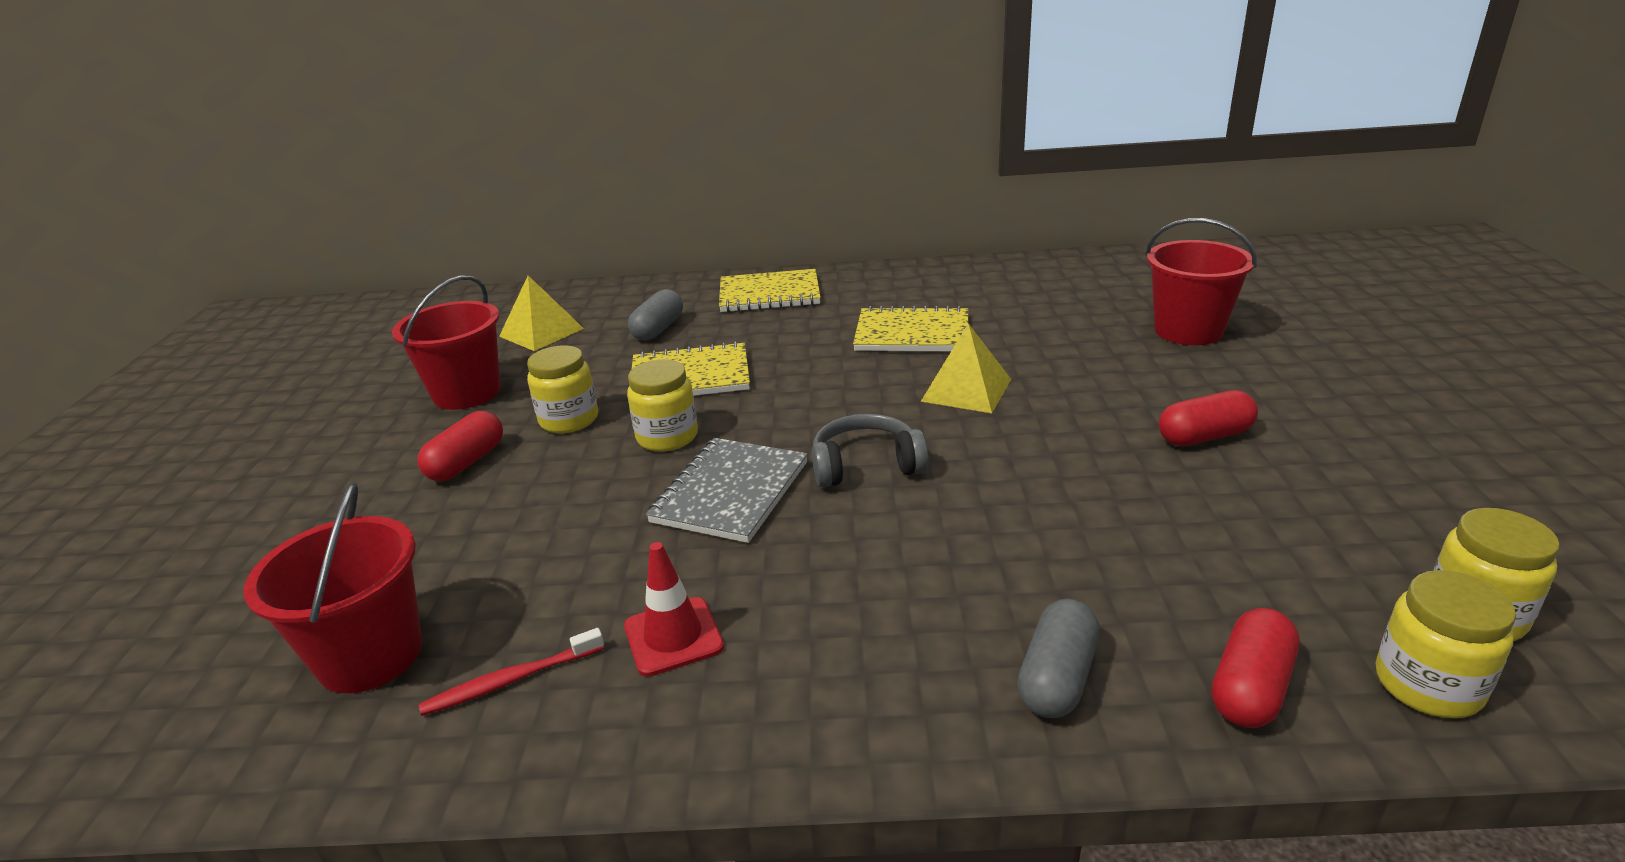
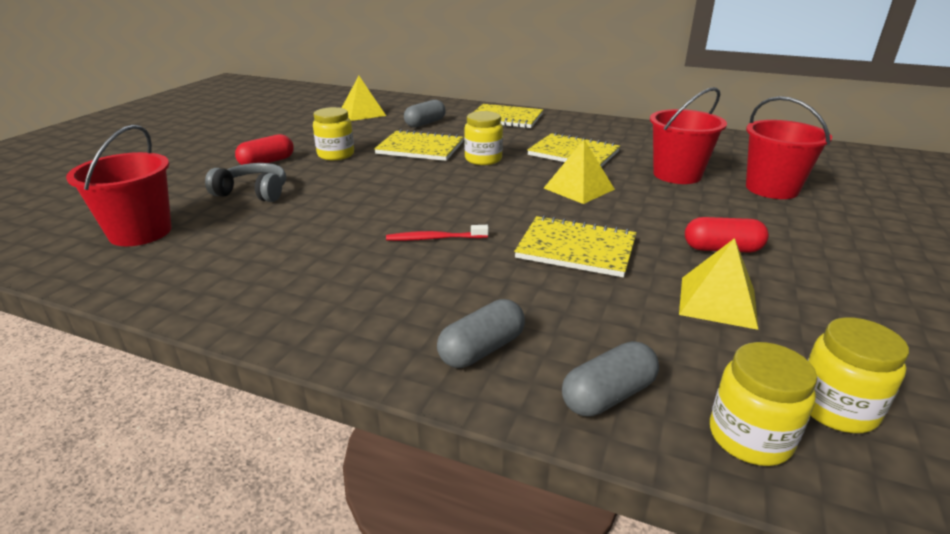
camera: 20 degrees right, 0 degrees up
(467, 393) = (298, 132): red bucket -> red bucket (677, 175)
(512, 680) = (190, 261): red toothbrush -> red toothbrush (435, 238)
(667, 437) = (378, 173): yellow jar -> yellow jar (483, 159)
(673, 636) = (286, 265): red traffic cone -> none
(730, 492) = (385, 206): grey notebook -> none
(866, 465) = (476, 212): grey headphones -> grey headphones (253, 192)
(1041, 487) = (576, 249): none -> yellow notebook
(1250, 688) = (608, 395): red capsule -> grey capsule
(1258, 514) = (717, 301): none -> yellow pyramid

